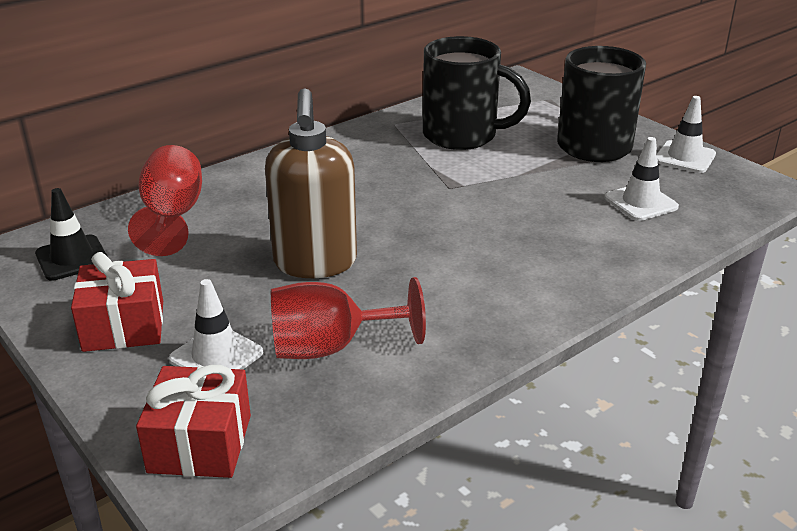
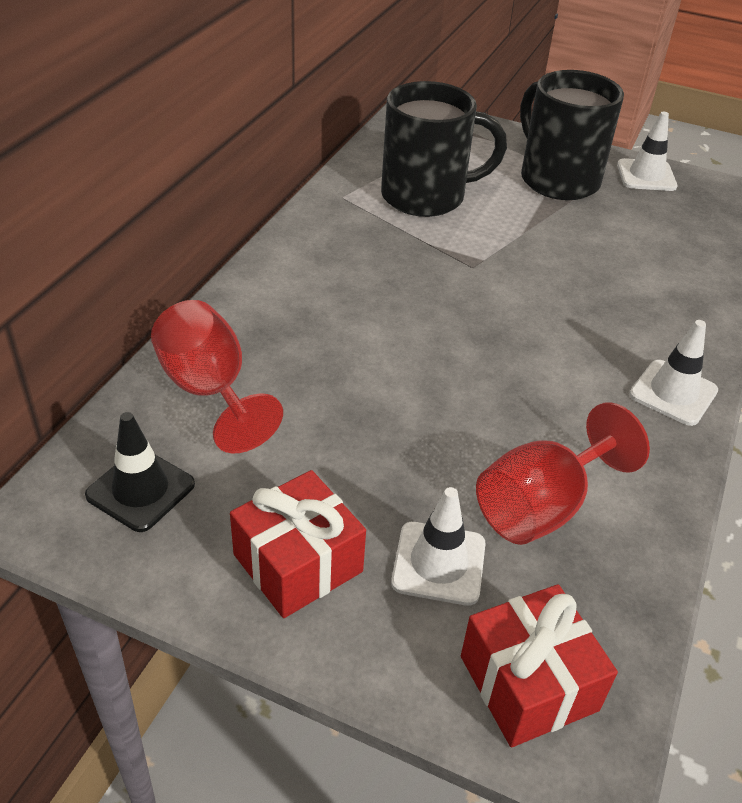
camera: 30 degrees left, 10 degrees up
(315, 263) = (428, 404): brown soap dispenser -> none
(640, 202) = (656, 238): white traffic cone -> white traffic cone (673, 393)

